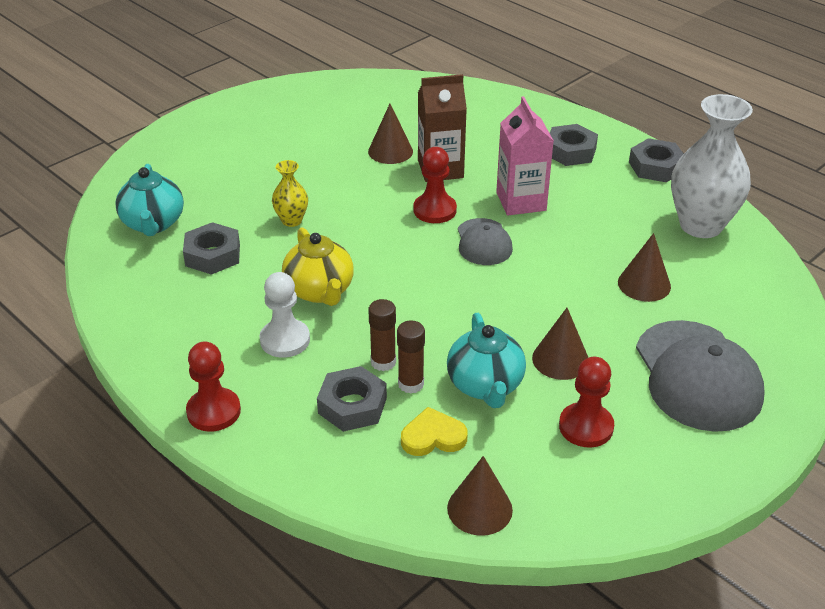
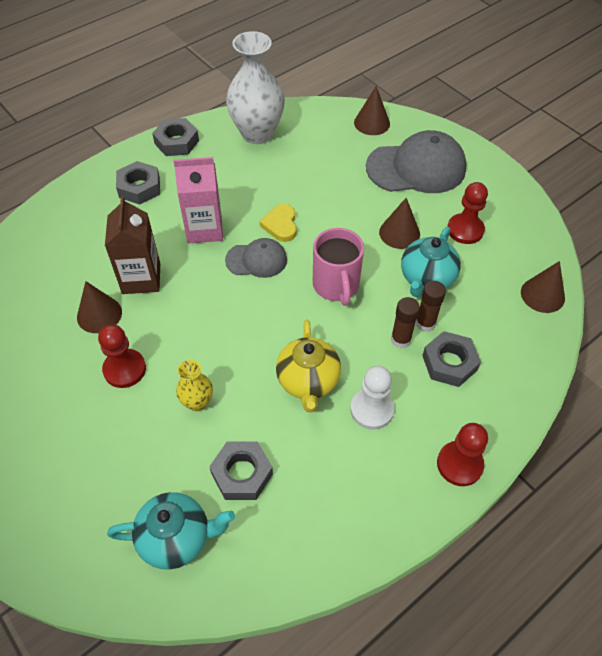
camera: 85 degrees left, 15 degrees up
(319, 291) = (308, 381): yellow teapot -> yellow teapot turned 105 degrees clockwise
(433, 437) = (479, 314): yellow heart -> yellow heart (281, 225)
(434, 210) = (204, 288): red pawn -> red pawn (124, 369)
(457, 306) = (336, 285): none -> pink mug
(485, 385) = (426, 278): turquoise teapot -> turquoise teapot turned 120 degrees clockwise
(644, 284) = (321, 175): brown cone -> brown cone (372, 123)

